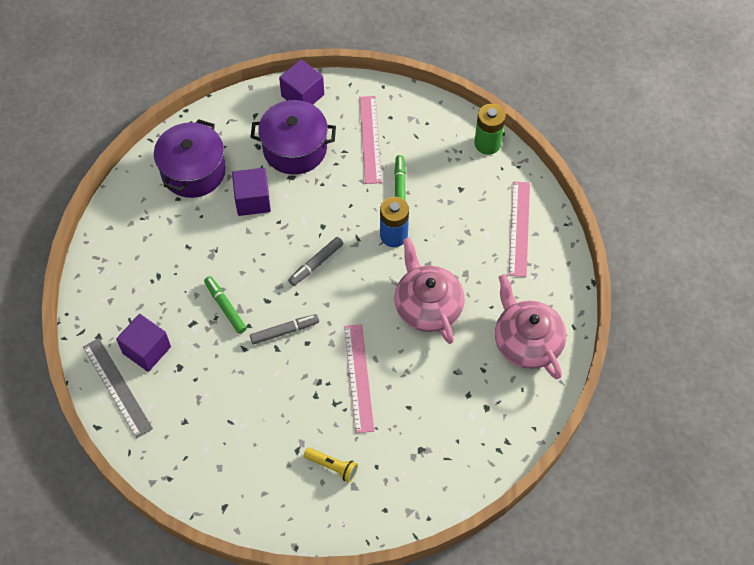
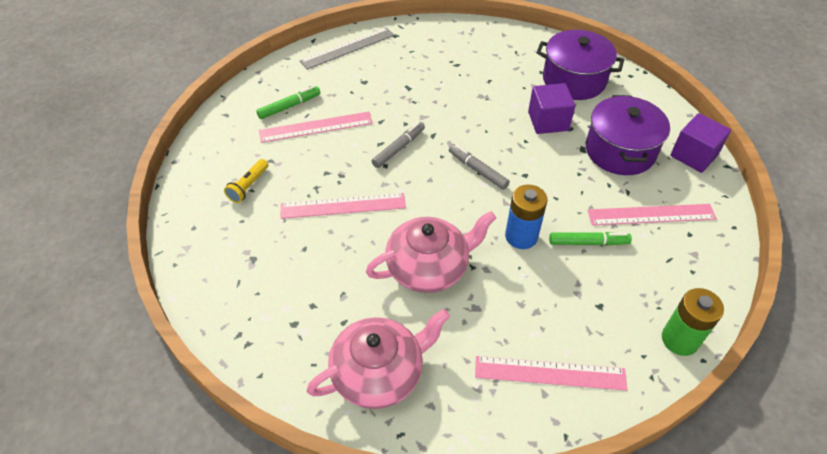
camera: 90 degrees right, 10 degrees down
(147, 350) = (382, 62): purple cube -> none
(225, 307) = (425, 107): green marker -> green marker (289, 106)
(249, 410) = (316, 127): none -> pink ruler
(284, 331) = (398, 148): grey marker -> grey marker turned 120 degrees counterclockwise

